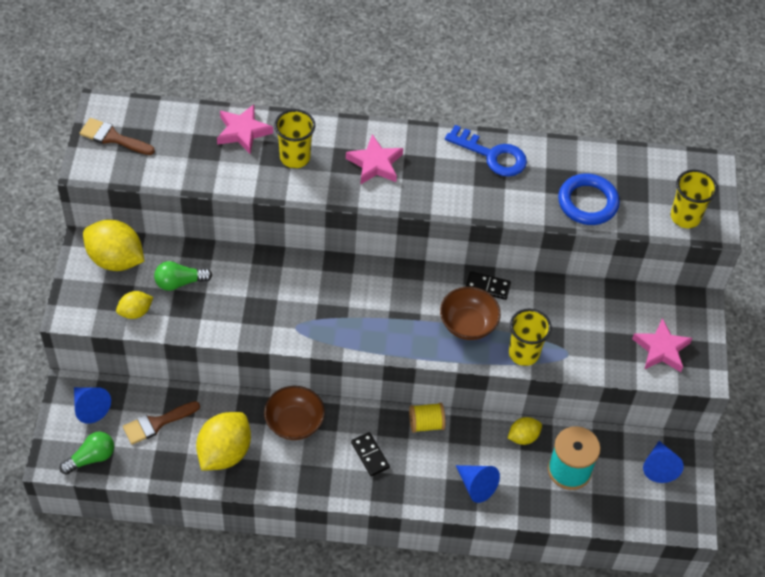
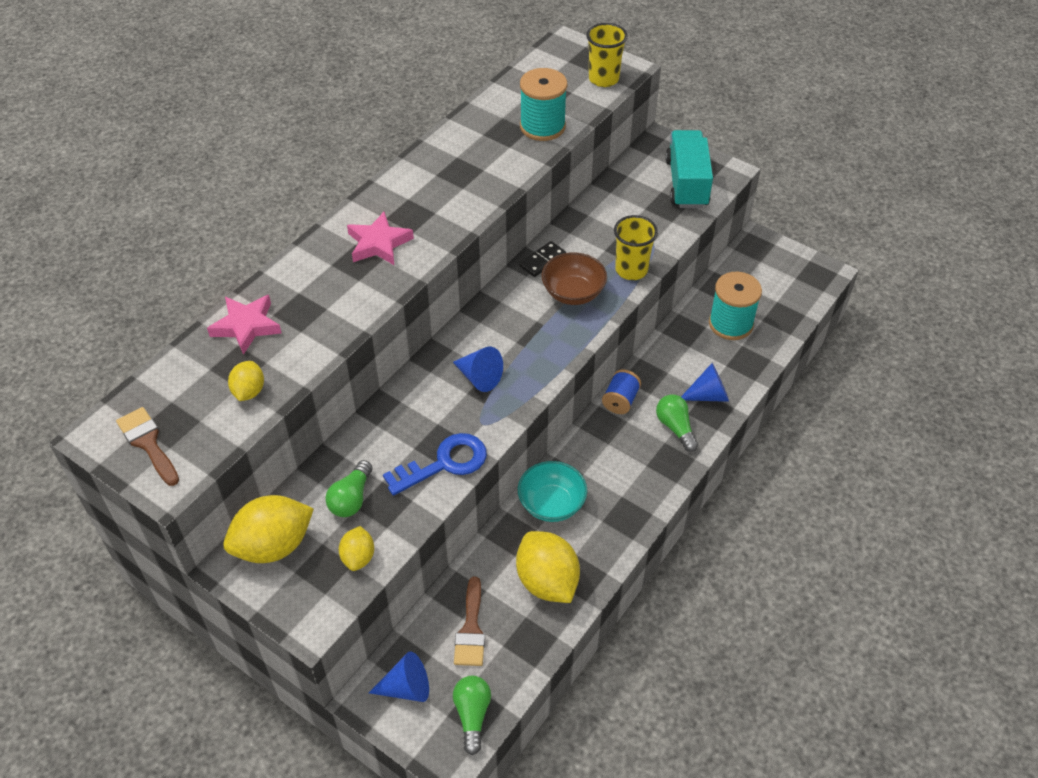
camera: 55 degrees left, 5 degrees down
(113, 137) = (148, 443): brown brush -> brown brush turned 90 degrees clockwise
(294, 423) = (551, 504): brown bowl -> turquoise bowl
(295, 157) = (317, 299): yellow cup -> none
(370, 455) = (627, 459): black domino -> none
(425, 476) = (675, 427): none -> green light bulb
(426, 424) = (620, 400): yellow spool -> blue spool
(492, 155) = (439, 161): blue key -> blue key (444, 463)
(523, 437) = (678, 338): yellow lemon -> yellow lemon (249, 391)
(587, 202) = (542, 126): blue ring -> turquoise spool
(659, 467) = (762, 266): blue cone -> blue cone (479, 377)
(661, 349) = (686, 183): pink star -> turquoise truck

